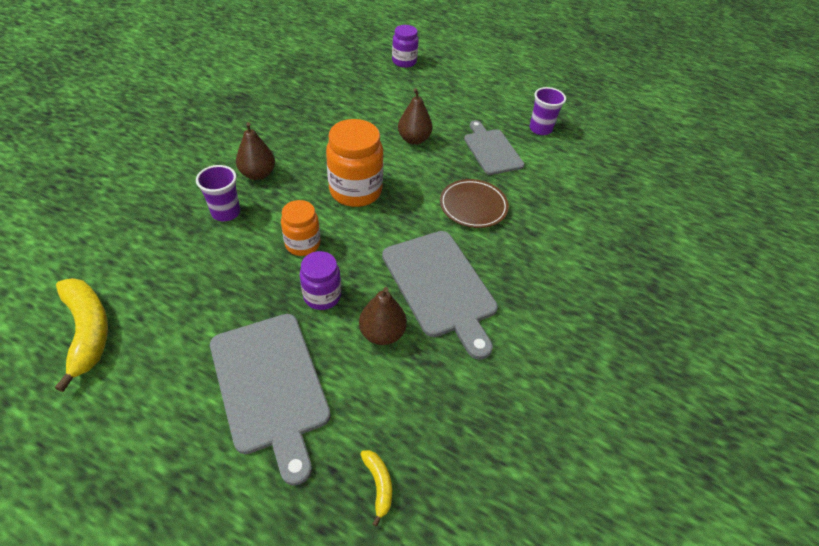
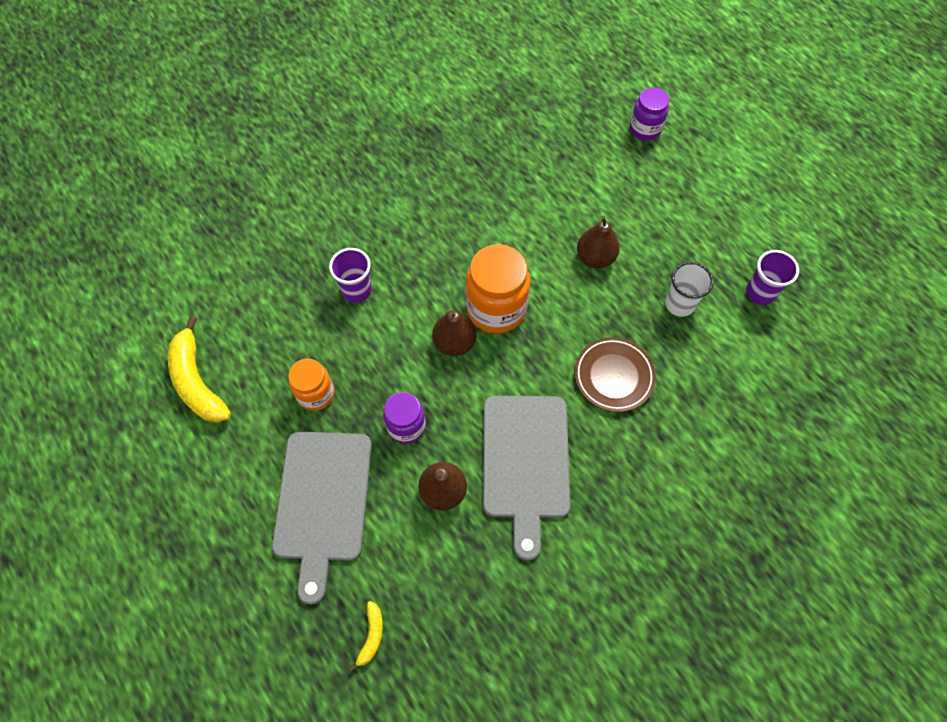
camera: 30 degrees right, 15 degrees up
(88, 331) = (197, 381): yellow banana -> yellow banana turned 150 degrees clockwise
(258, 174) = (406, 250): brown pear -> brown pear (454, 343)
(302, 244) = (414, 357): orange jar -> orange jar (316, 394)
(491, 150) = (679, 304): grey cutting board -> white cup

